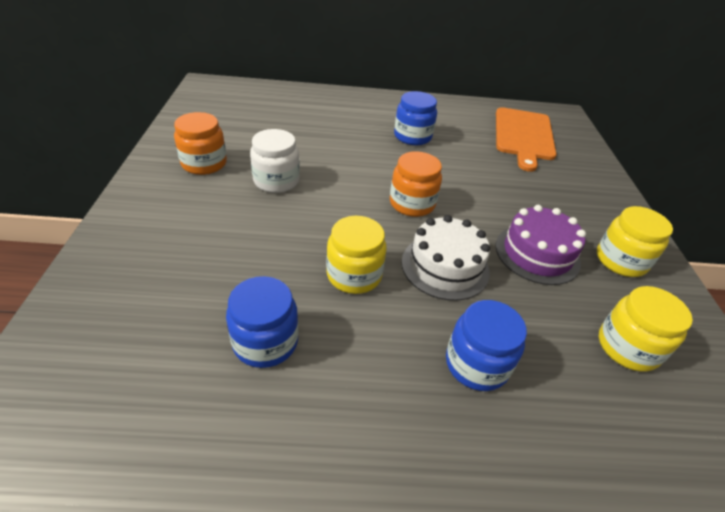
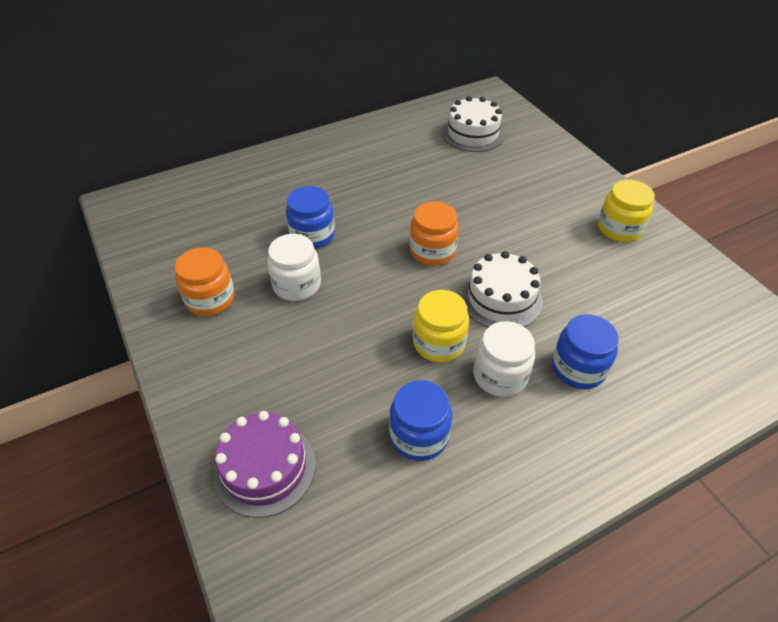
camera: 25 degrees left, 5 degrees up
(388, 330) = (500, 375): none -> white jar
(412, 136) = (379, 177): blue jar -> blue jar (312, 235)
(524, 136) = (473, 133): orange cutting board -> white cake
(537, 253) = (559, 252): purple cake -> purple cake (264, 468)
(627, 347) = (663, 301): yellow jar -> none

